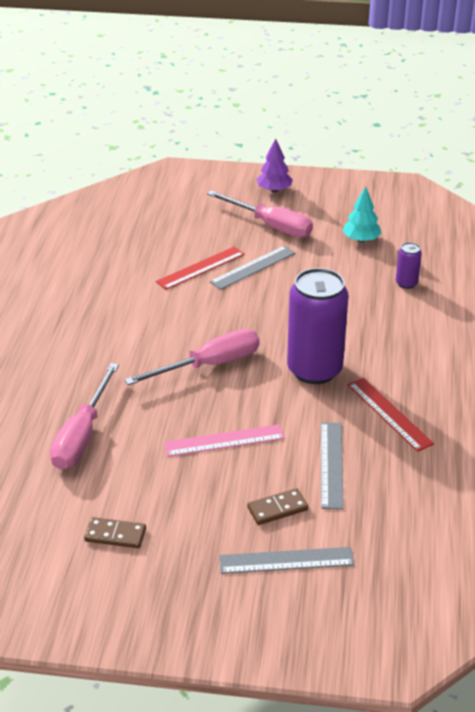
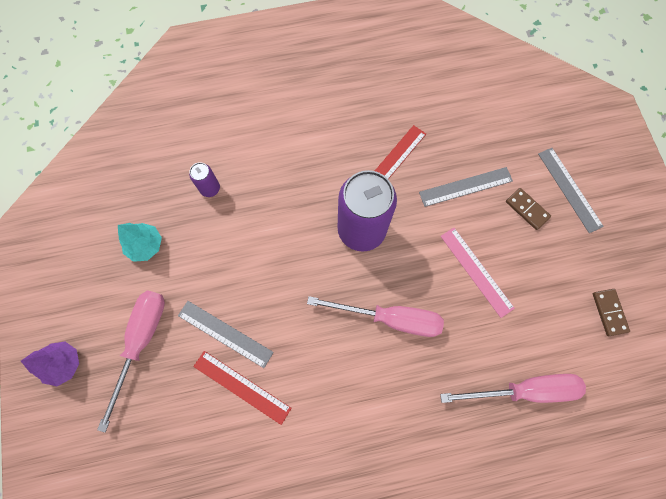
camera: 110 degrees left, 35 degrees up
(209, 365) = (390, 318): pink screwdriver -> pink screwdriver turned 150 degrees clockwise

